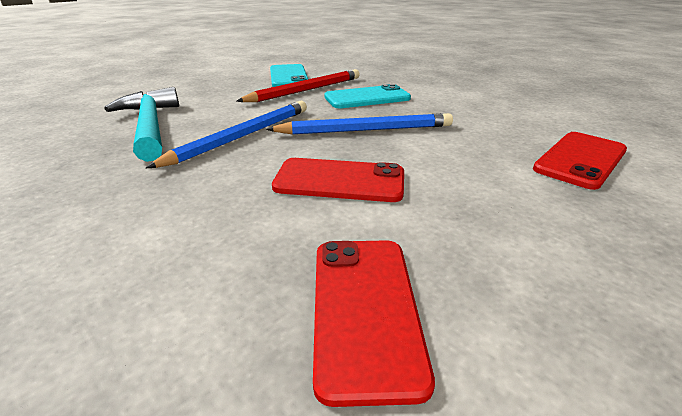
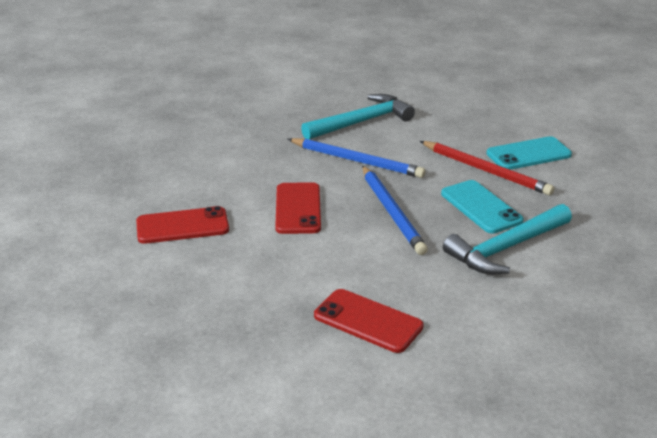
camera: 80 degrees right, 0 degrees up
(434, 97) = (506, 248): none -> turquoise hammer

